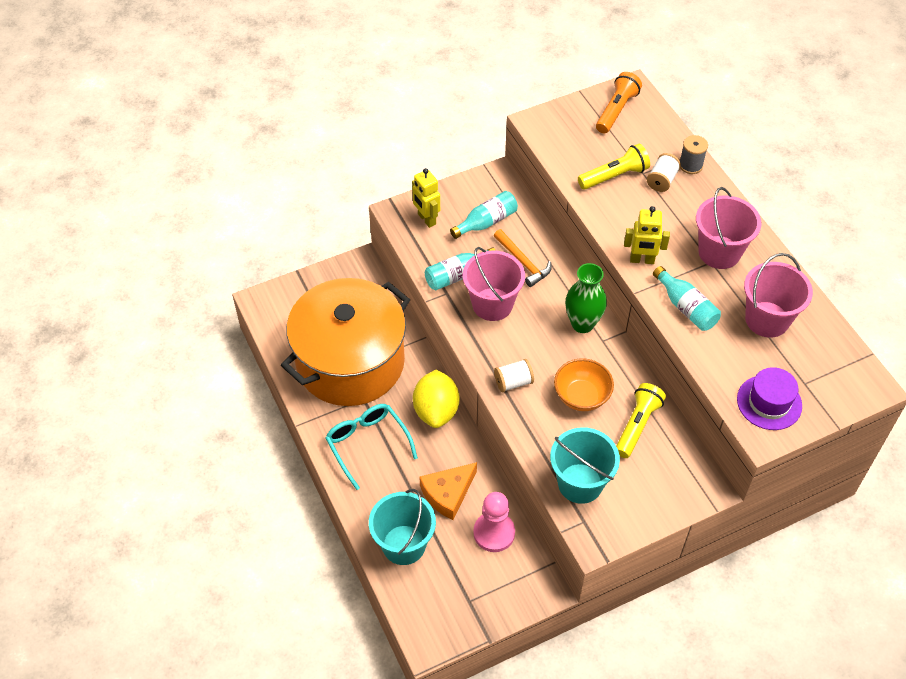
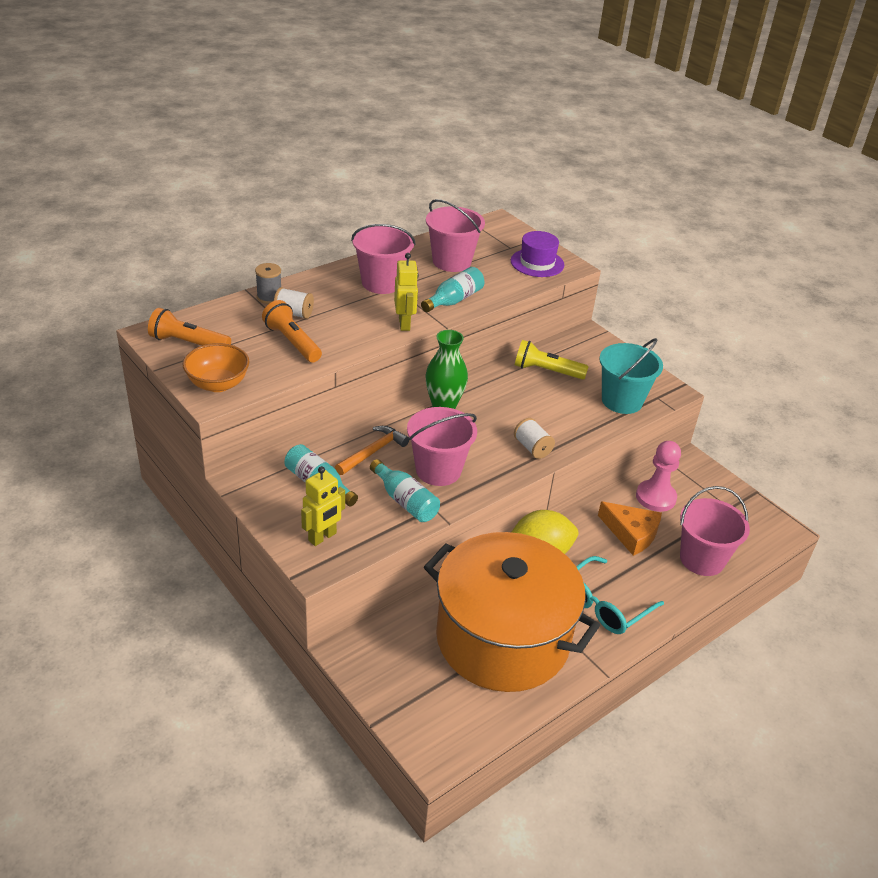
camera: 105 degrees left, 15 degrees down
(404, 545) = (702, 559): turquoise bucket -> pink bucket
(581, 396) = (530, 404): orange bowl -> orange bowl (218, 384)
(614, 176) = (292, 342): yellow flashlight -> orange flashlight

